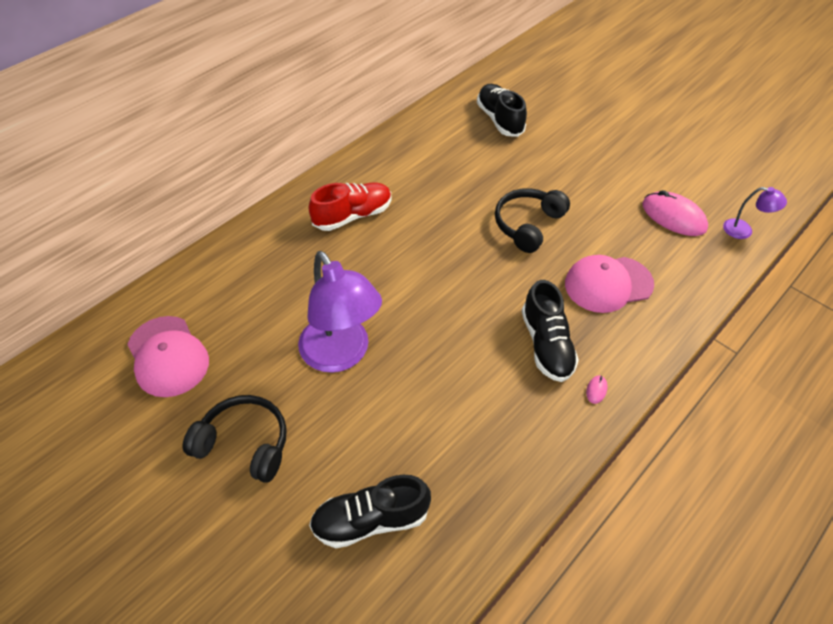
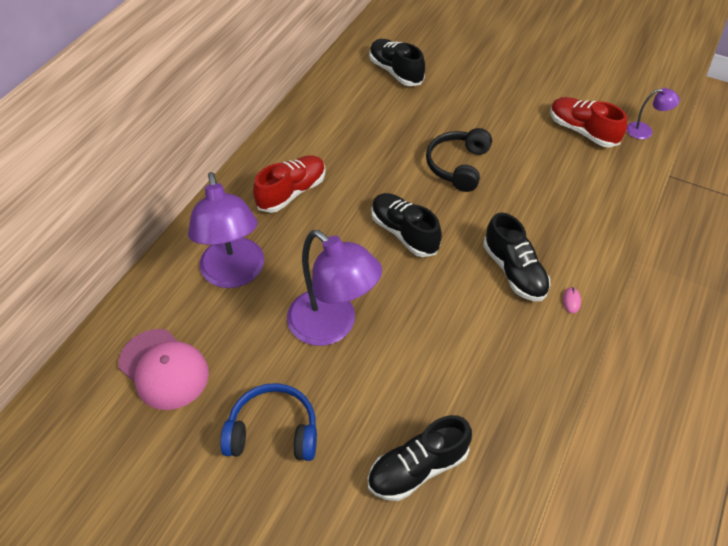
camera: 15 degrees left, 0 degrees up
(244, 444) = (273, 431): black headphones -> blue headphones
(268, 282) = (234, 274): none -> purple lamp
(447, 279) = (404, 233): none -> black shoe
(608, 284) = (547, 204): pink cap -> none
(673, 217) = (582, 131): pink mouse -> red shoe

